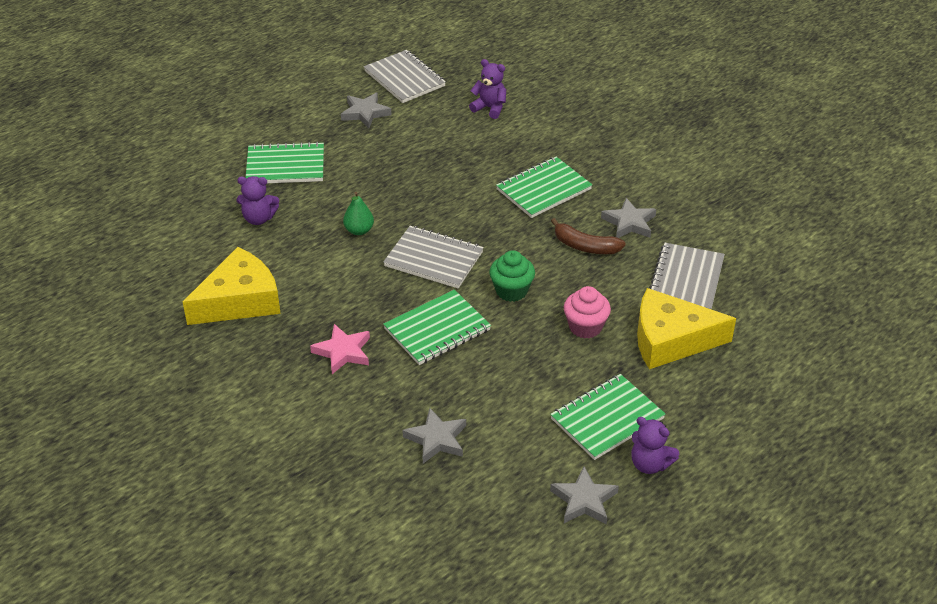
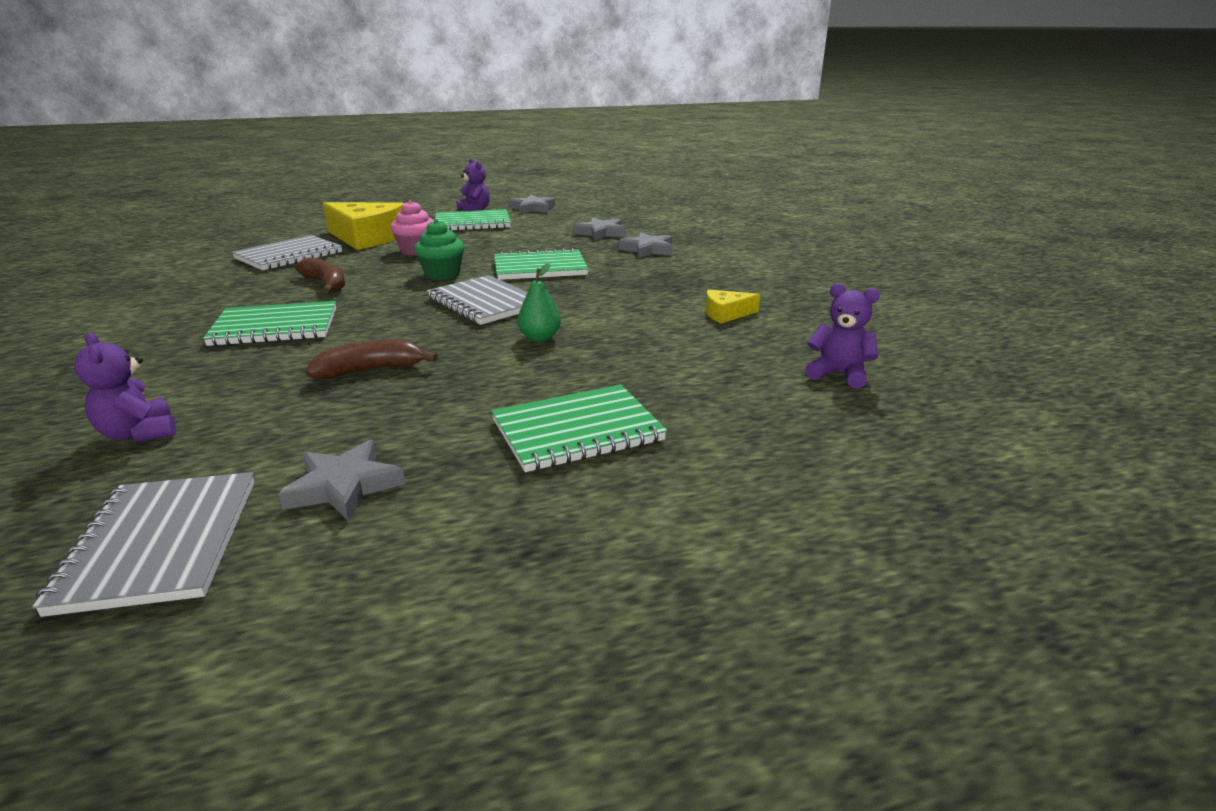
camera: 155 degrees left, 15 degrees down
(240, 301) = (726, 314): yellow cheese -> yellow cheese, size x0.47
(259, 218) = (664, 375): purple teddy bear -> purple teddy bear (838, 374)
(285, 166) = (577, 431): green notebook -> green notebook turned 45 degrees counterclockwise
(343, 352) = (638, 271): pink star -> none
(433, 173) = (370, 370): none -> brown banana
(629, 223) = (252, 289): grey star -> grey star (647, 250)

